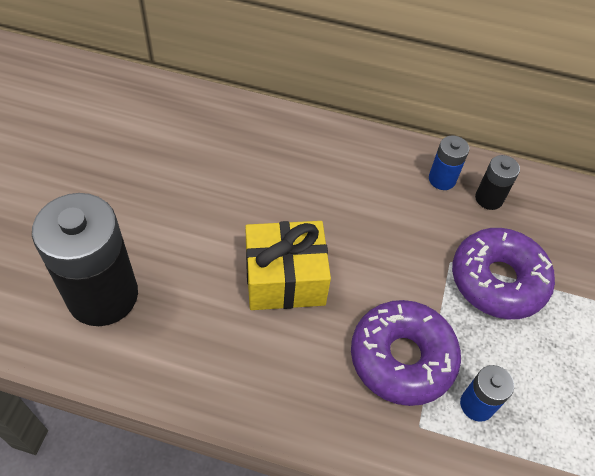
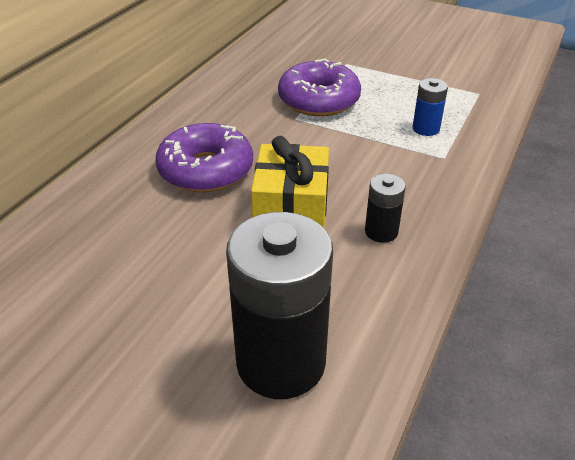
camera: 75 degrees left, 15 degrees down
(402, 358) = (384, 156): purple donut -> purple donut (206, 170)
(442, 179) = (208, 107): blue battery -> none
(489, 198) = (238, 89): black battery -> black battery (381, 231)

